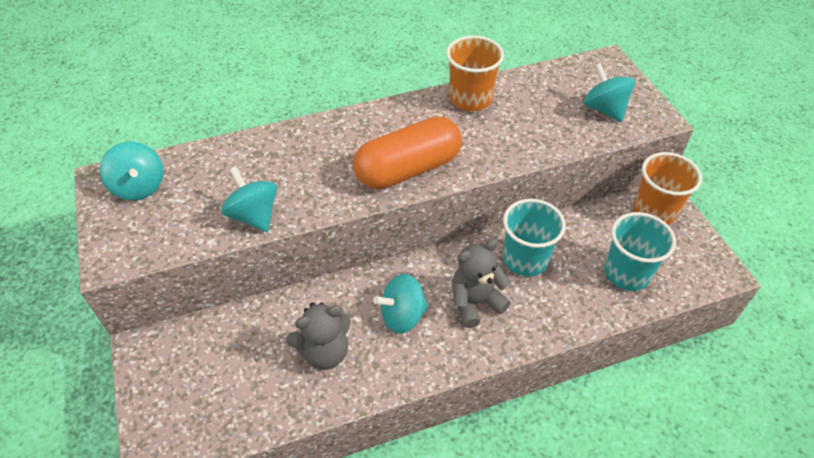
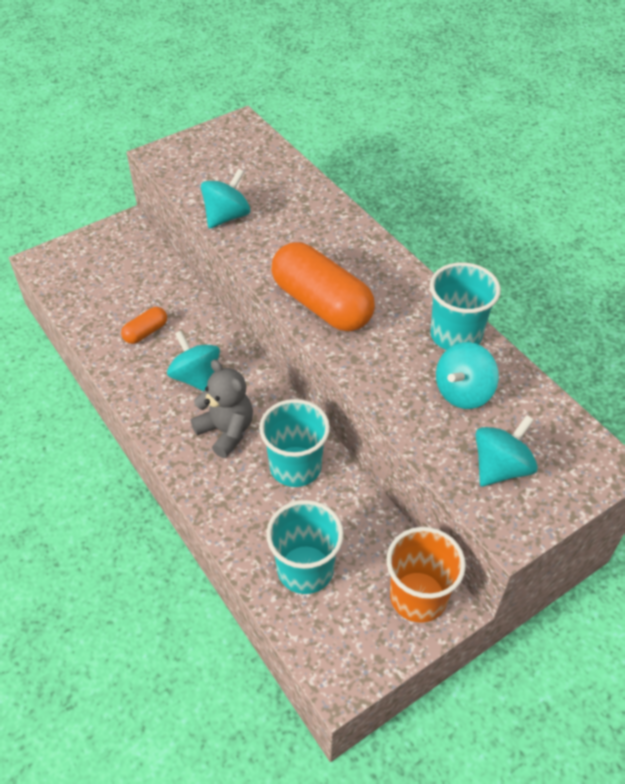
camera: 75 degrees right, 0 degrees up
(139, 187) = (238, 144): turquoise spinning top -> turquoise spinning top (463, 392)
(324, 352) = (146, 332): grey teddy bear -> orange capsule
(470, 99) = (456, 335): orange cup -> turquoise cup

